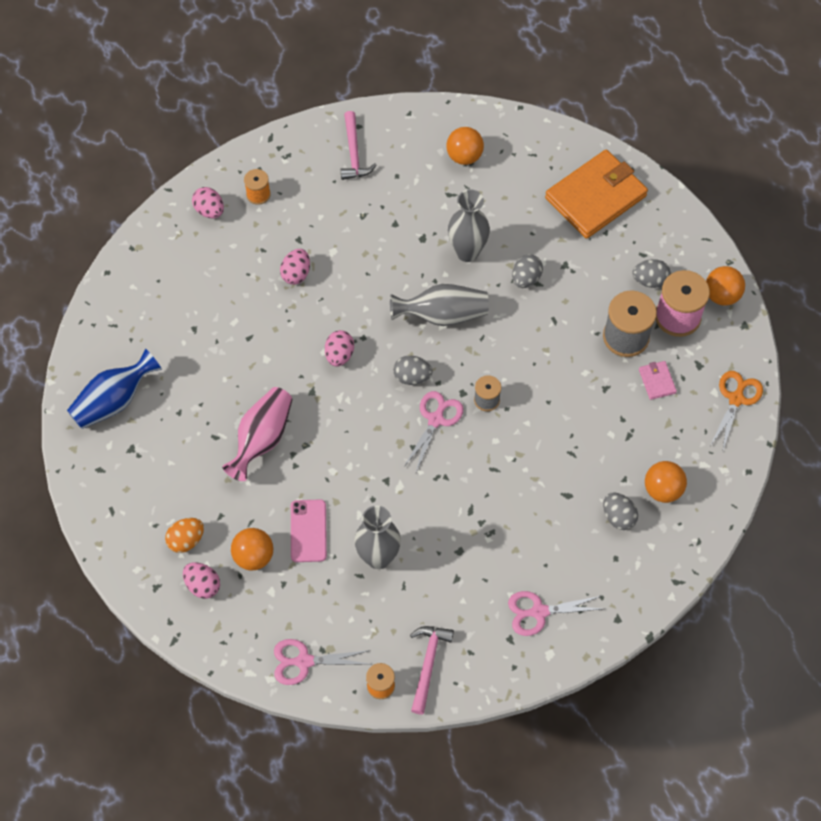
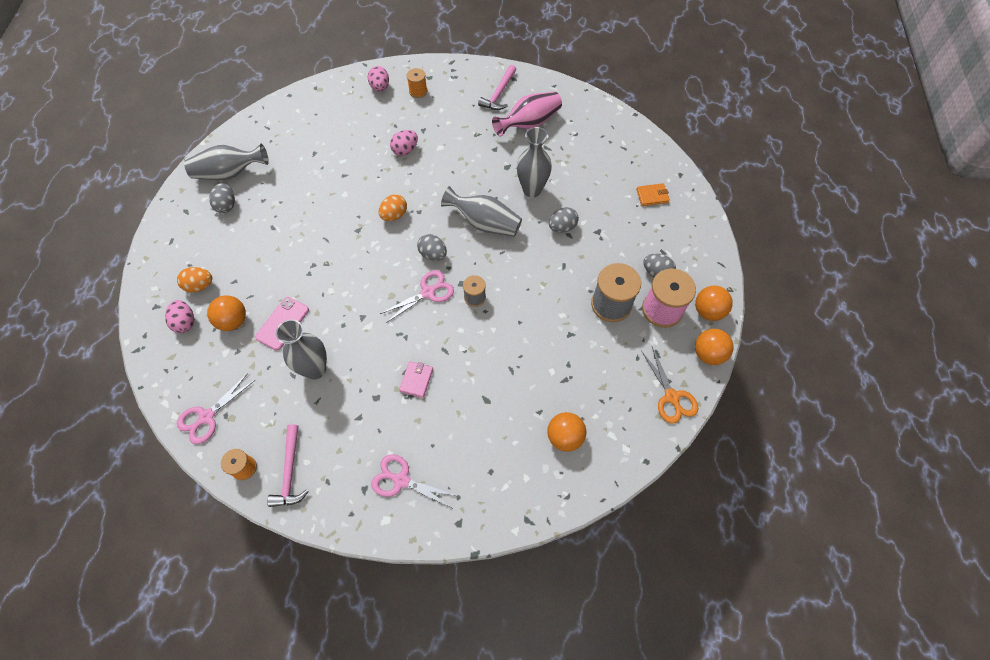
camera: 30 degrees right, 0 degrees up
(114, 401) = (230, 173): blue vase -> grey vase
(262, 439) = (301, 244): pink vase -> pink vase (529, 123)
(304, 661) = (207, 417): pink scissors -> pink scissors turned 75 degrees counterclockwise
(339, 355) = (394, 215): pink egg -> orange egg
(428, 664) = (290, 472): pink hammer -> pink hammer turned 135 degrees clockwise
(464, 156) = (573, 128): orange ball -> orange ball (708, 354)
(596, 197) = (652, 196): orange wallet -> orange wallet, size x0.41
(618, 517) = (514, 439): grey egg -> grey egg (226, 205)
(657, 381) = (614, 350): pink wallet -> pink wallet (416, 380)
(736, 399) = (671, 397): orange scissors -> orange scissors turned 105 degrees clockwise

